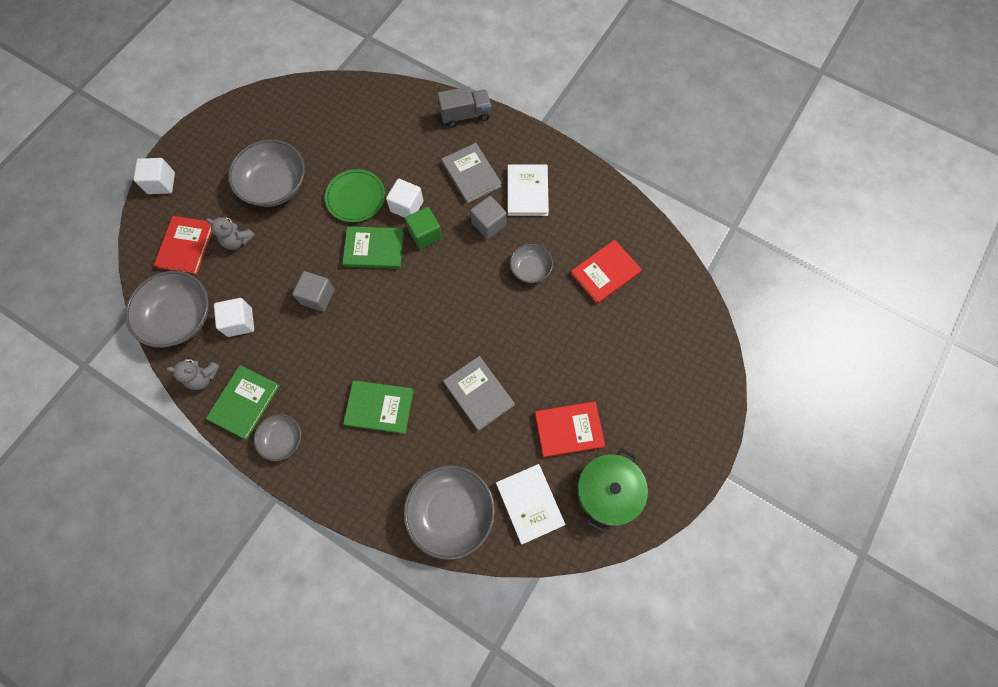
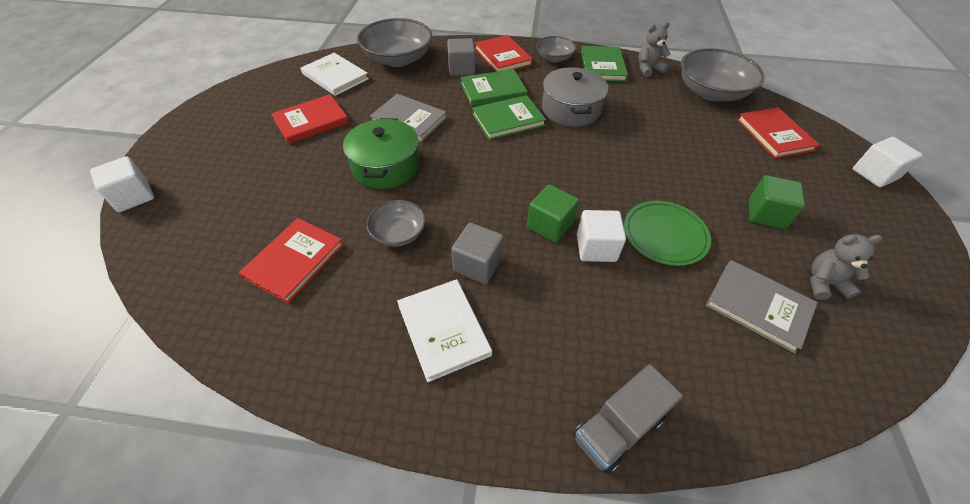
camera: 155 degrees right, 20 degrees down
(238, 241) = (736, 154): grey teddy bear -> grey teddy bear (824, 283)
(240, 322) = (660, 103): white cube -> white cube (133, 196)
(275, 185) = (766, 214): grey bowl -> green cube
(318, 296) = (613, 138): grey cube -> grey cube (461, 69)
(326, 347) = (571, 109): none -> grey pot
(335, 466) = (503, 56): none -> red book
(374, 249) = (595, 192): green book -> green book (508, 119)
(471, 174) = (541, 323): grey book -> grey book (758, 306)
(608, 491) = (266, 97): green pot -> green pot (385, 166)

